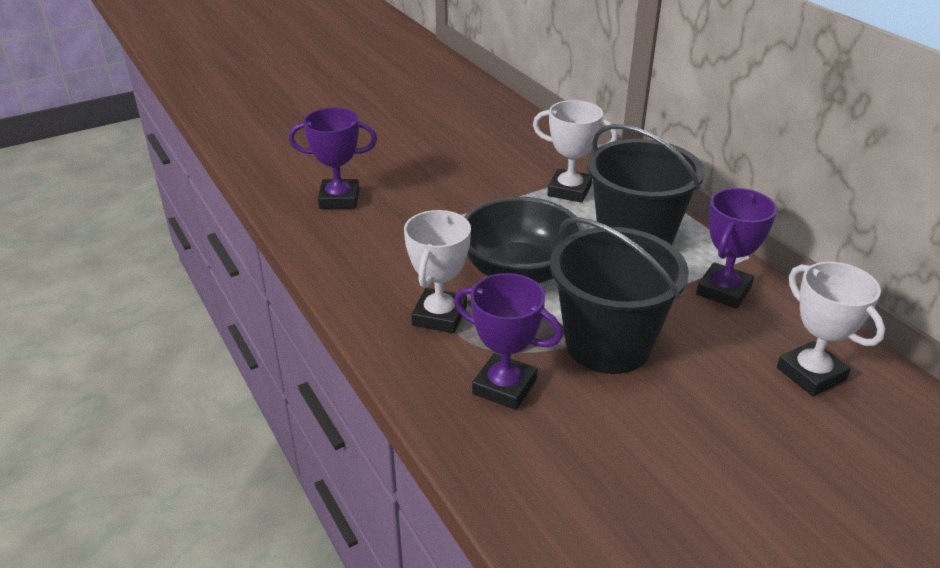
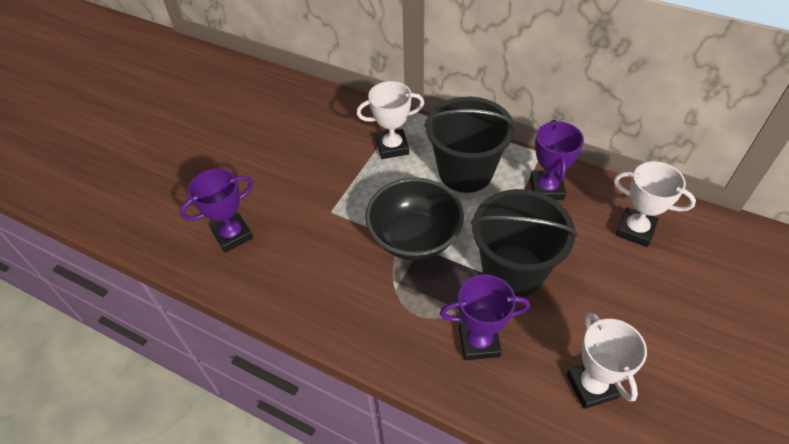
camera: 30 degrees left, 15 degrees up
(439, 316) = (392, 306): white trophy -> white trophy (591, 386)

